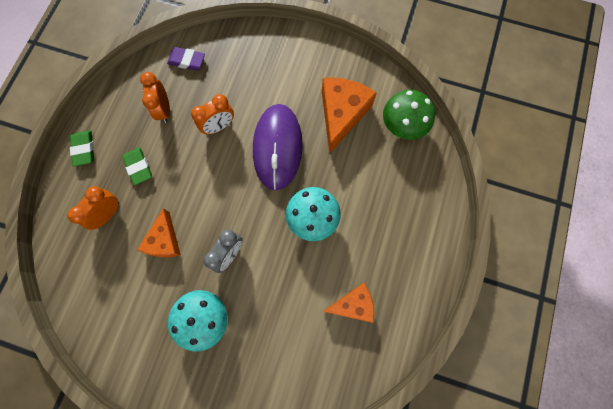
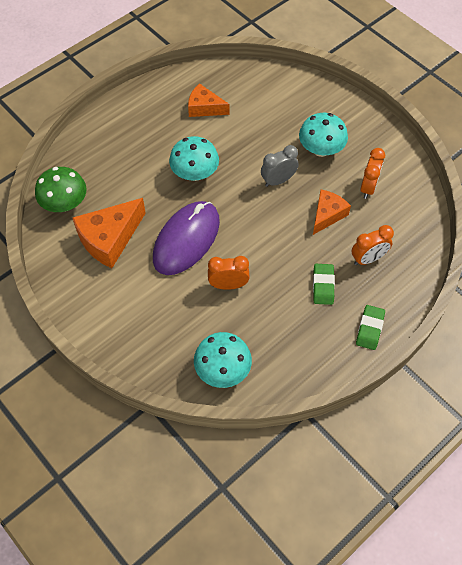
camera: 150 degrees left, 15 degrees down
(164, 110) = (273, 328): orange clock -> orange clock (368, 187)
(187, 61) = (223, 370): purple eraser -> turquoise mushroom

